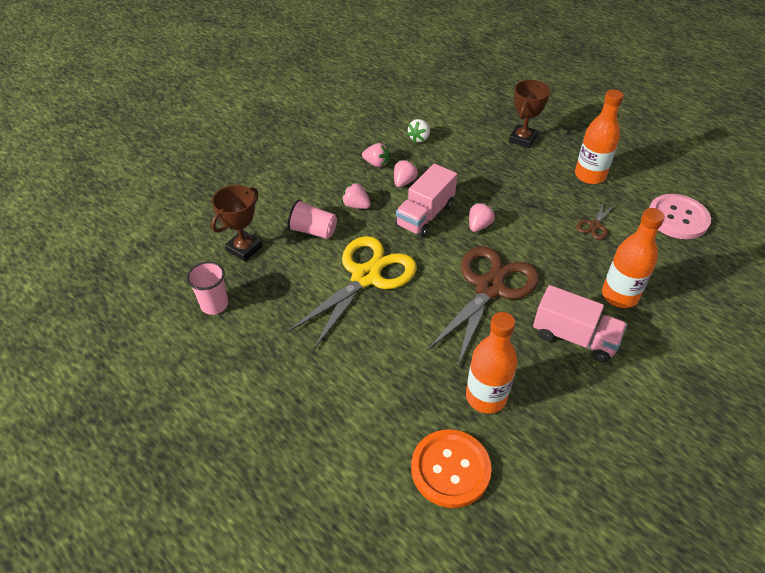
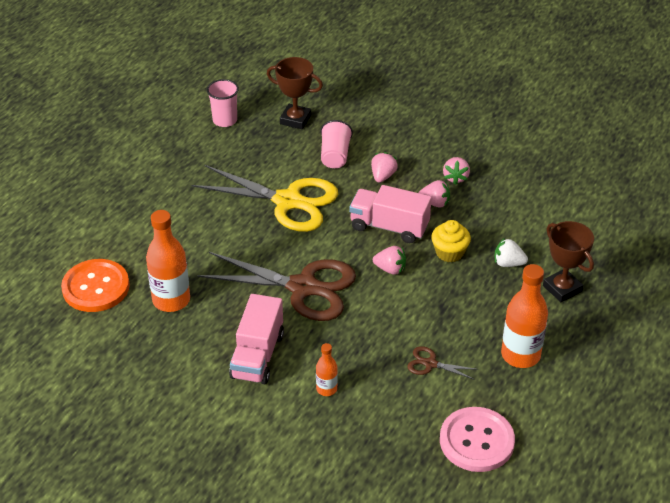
camera: 75 degrees right, 5 degrees down
(419, 138) = (517, 202): white strawberry -> white strawberry (508, 263)
(467, 187) = (449, 252): none -> yellow cupcake
(522, 139) = (562, 288): brown trophy -> brown trophy turned 45 degrees clockwise
(619, 295) = (326, 389): orange bottle -> orange bottle, size x0.52

